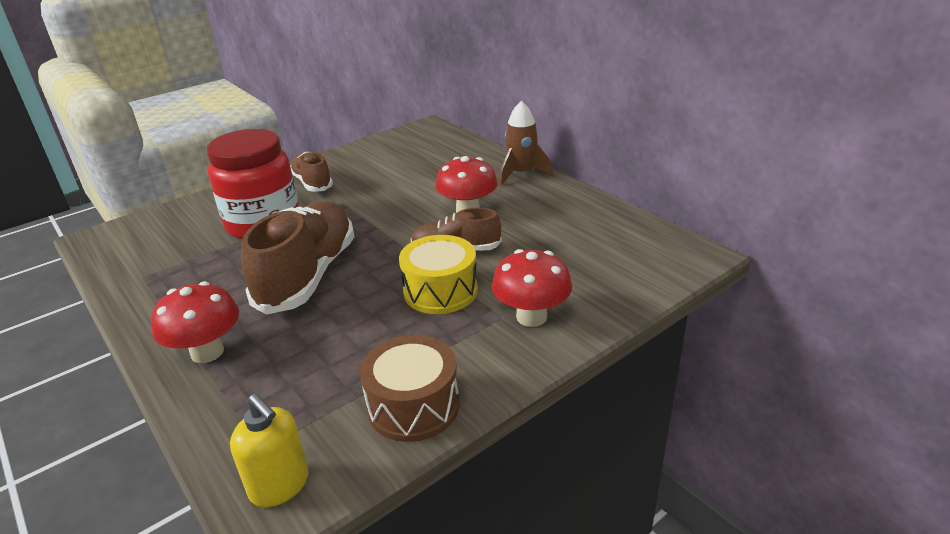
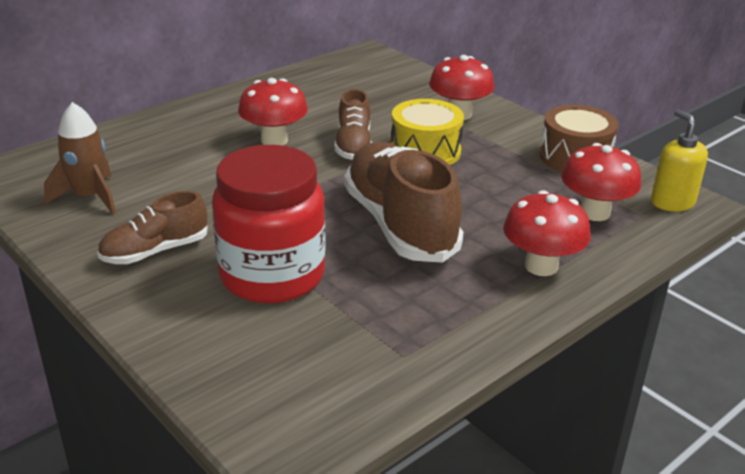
camera: 95 degrees left, 0 degrees up
(280, 485) = (672, 202): yellow soap dispenser -> yellow soap dispenser turned 60 degrees counterclockwise
(282, 404) = (594, 212): none -> red mushroom
(308, 275) = (400, 225): brown shoe -> brown shoe turned 60 degrees clockwise
(521, 174) = (193, 112): brown rocket -> brown rocket (90, 197)

